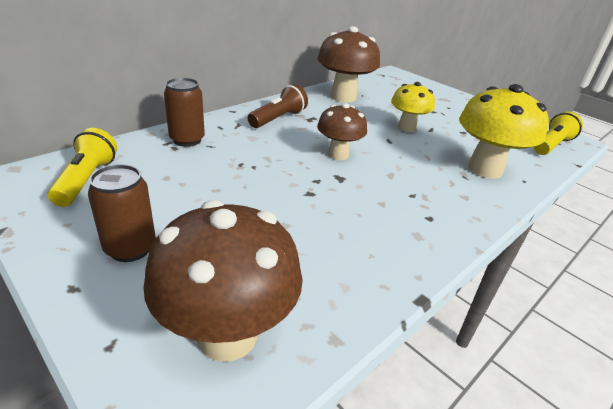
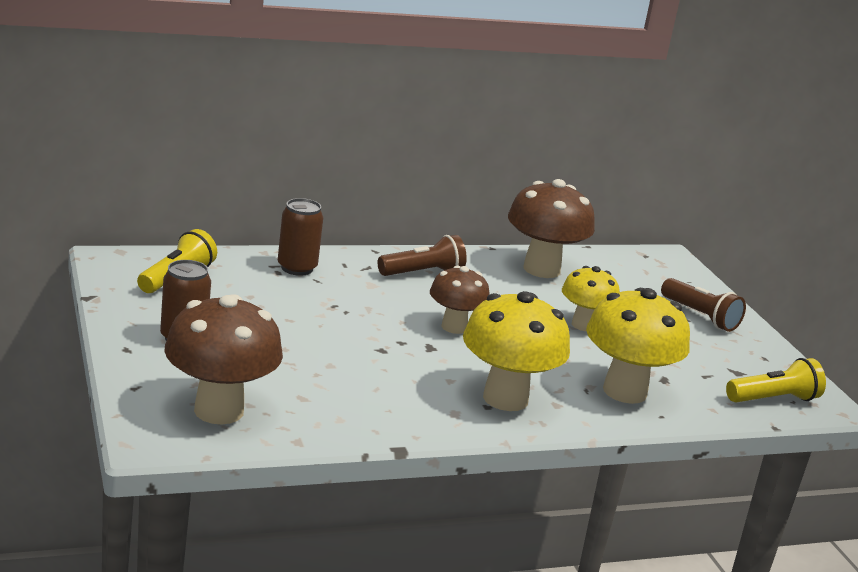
camera: 25 degrees right, 10 degrees down
(432, 205) = (505, 398): none -> yellow mushroom
(451, 103) = (700, 316): none -> brown flashlight

